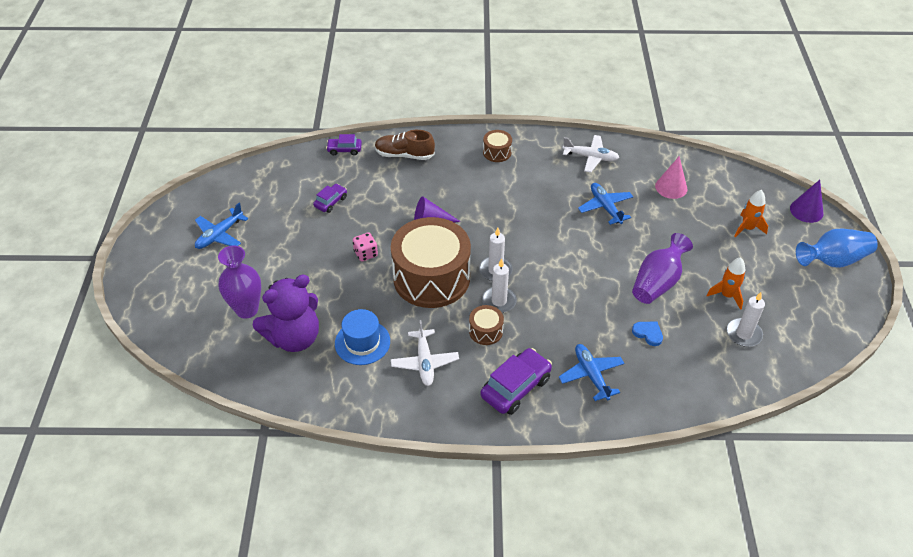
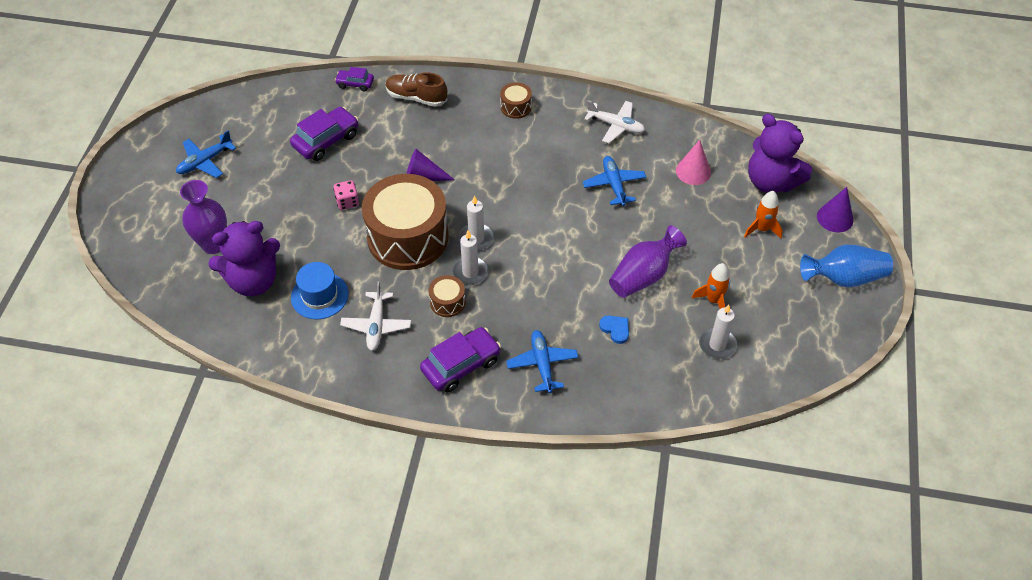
camera: 10 degrees right, 5 degrees up
(331, 202) = (326, 140): purple car -> purple car, size x1.77
(741, 187) = (771, 181): none -> purple teddy bear

